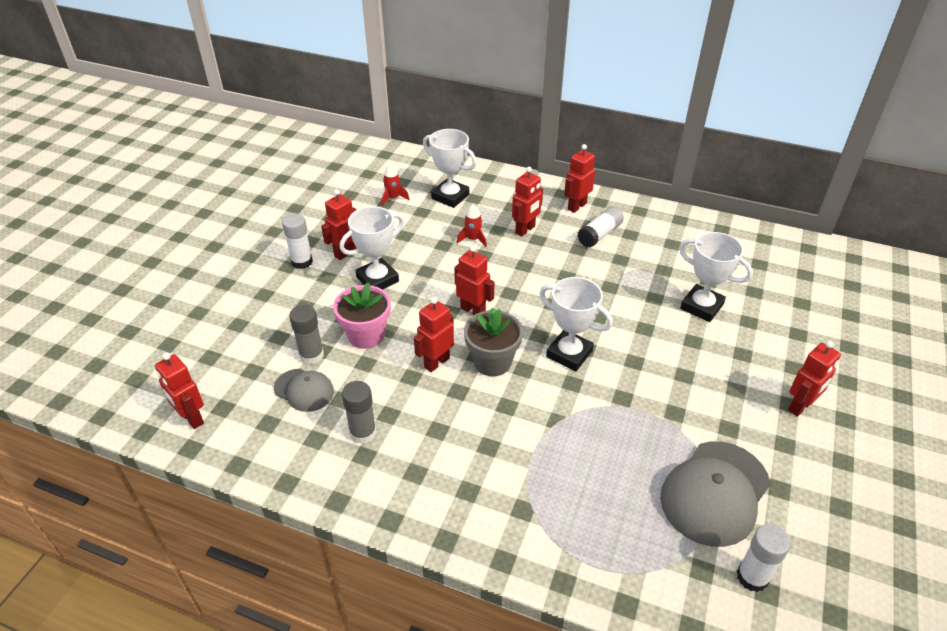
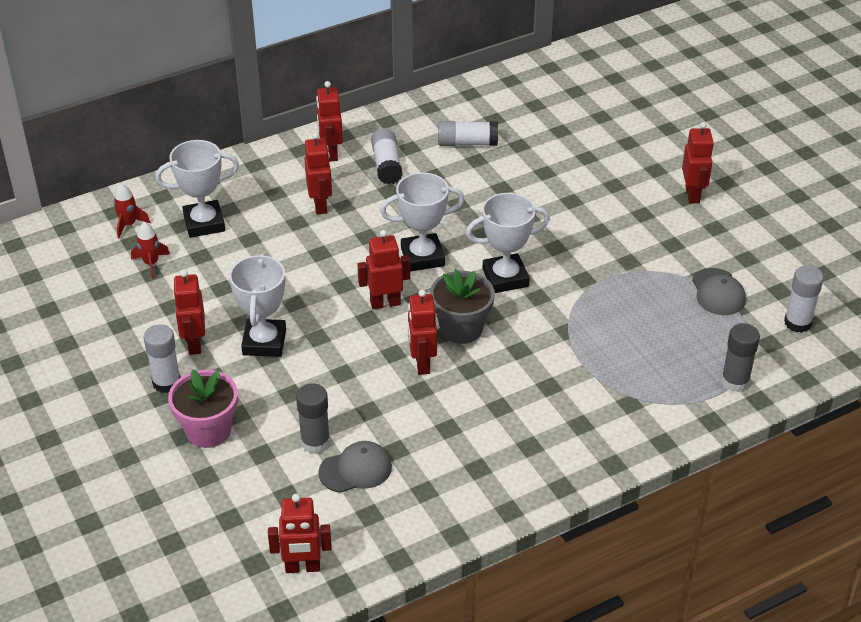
camera: 50 degrees left, 0 degrees up
(363, 433) = (451, 455): grey glue stick -> grey glue stick (735, 381)
(366, 335) = (333, 391): pink flower pot -> pink flower pot (208, 430)
(473, 239) = (289, 246): red rocket -> red rocket (128, 225)
(673, 256) = (467, 143): none -> white glue stick
(701, 306) = (542, 170): white trophy -> white trophy (422, 257)
(715, 493) = (718, 292): grey cap -> grey cap, size x0.56

